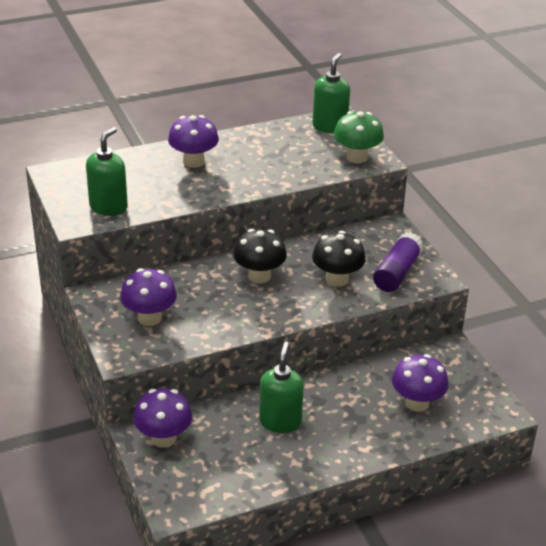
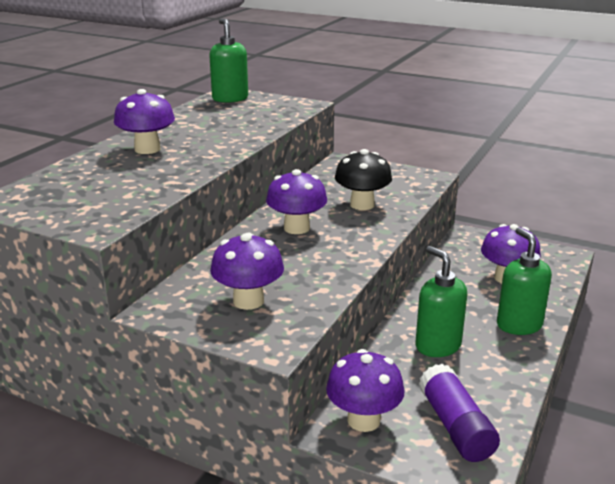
camera: 40 degrees left, 10 degrees down
(108, 207) = (114, 204): green soap dispenser -> green soap dispenser (519, 325)
(259, 276) = (296, 228): black mushroom -> purple mushroom
(357, 157) = (286, 107): green mushroom -> none
(397, 272) = (397, 184): purple glue stick -> purple glue stick (455, 426)

